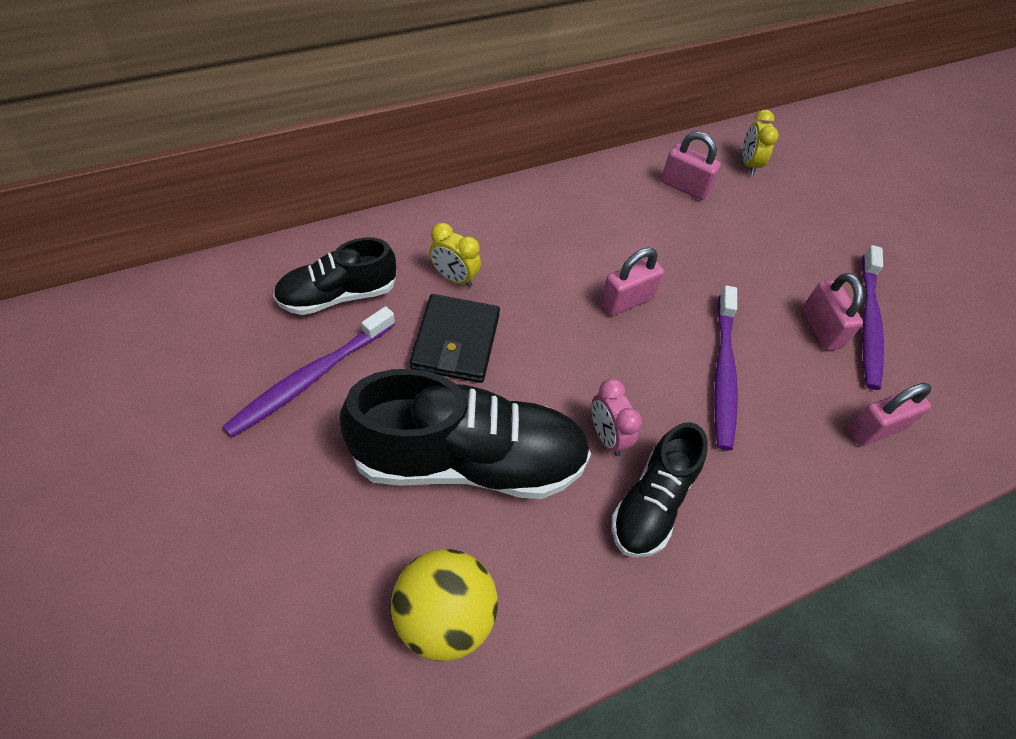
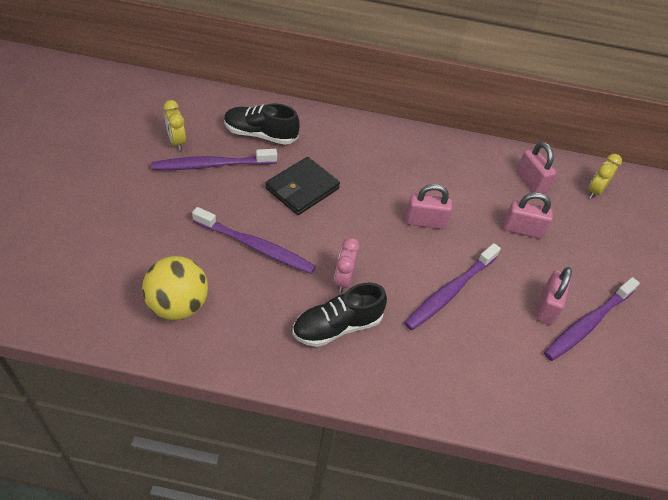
camera: 35 degrees right, 5 degrees down
(454, 278) = (331, 158): yellow clock -> yellow clock (177, 142)
(469, 460) = (256, 247): black shoe -> purple toothbrush
(875, 429) = (526, 380): pink padlock -> pink padlock (522, 230)

